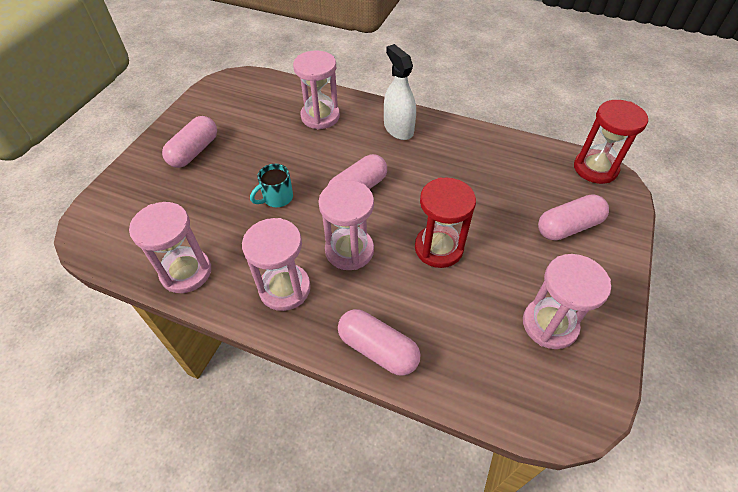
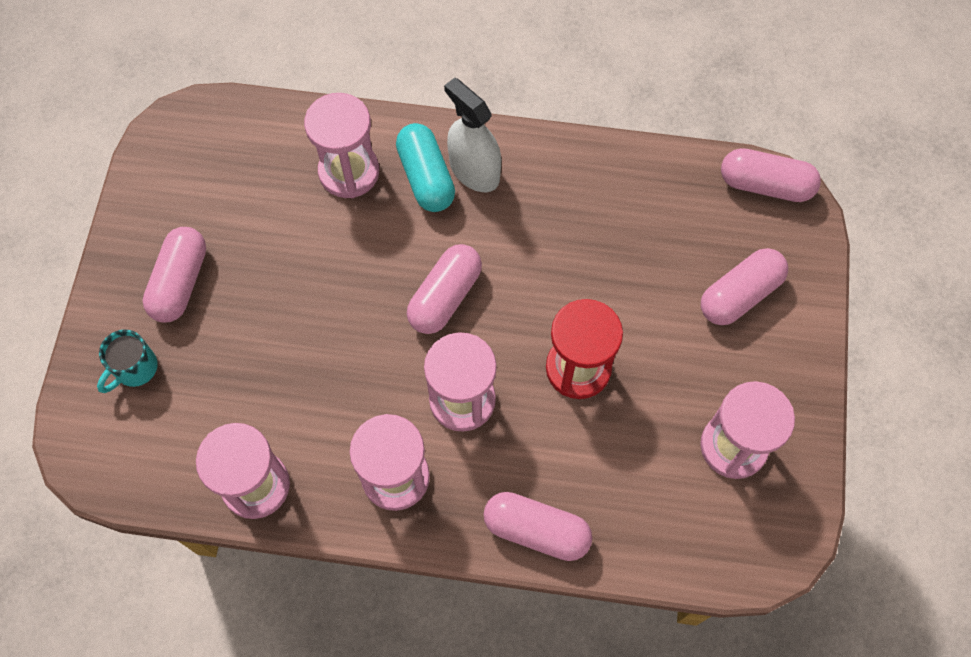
camera: 15 degrees left, 15 degrees up
(277, 198) = (335, 338): turquoise mug -> turquoise mug (135, 368)
(367, 127) = (426, 177): none -> turquoise capsule
(595, 168) = (765, 185): red hourglass -> pink capsule

